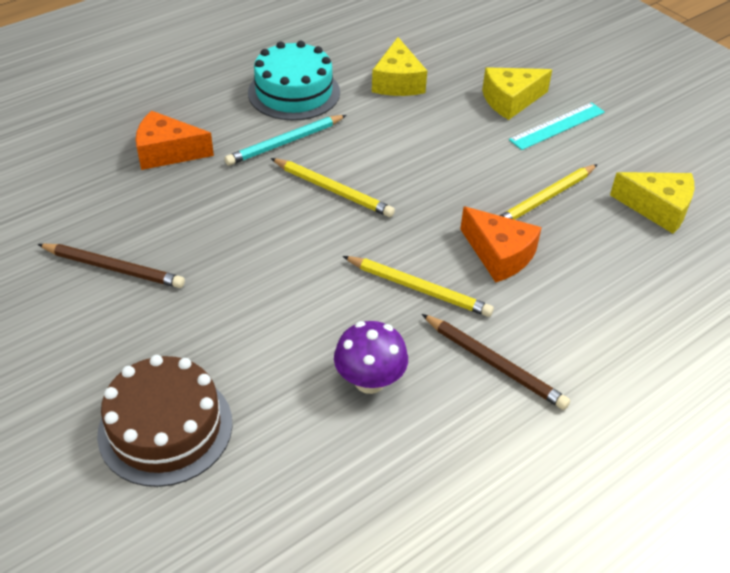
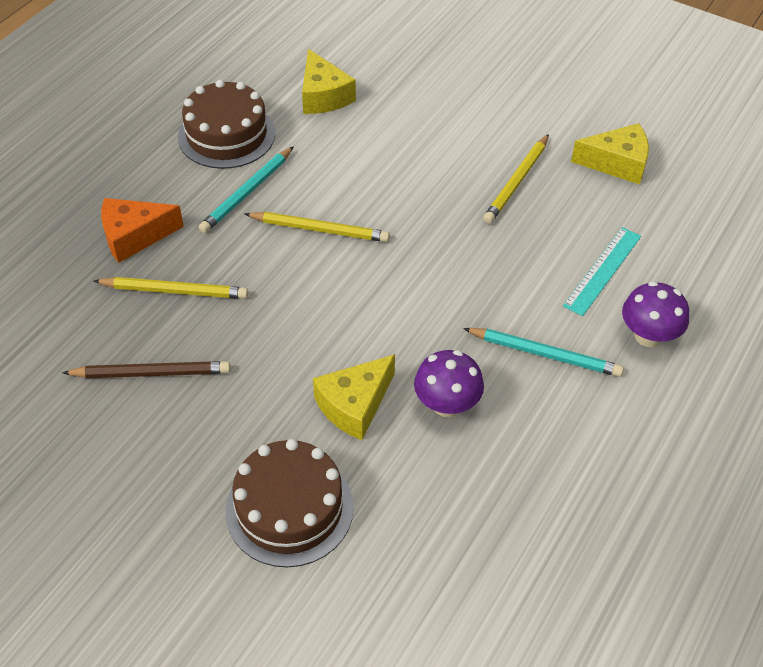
camera: 20 degrees left, 5 degrees up
(294, 92) = (226, 135): turquoise cake -> brown cake
(418, 288) = (447, 304): yellow pencil -> yellow pencil (174, 291)
(494, 364) = (545, 354): brown pencil -> turquoise pencil
(499, 254) = (501, 249): orange cheese -> none
(510, 100) = (440, 87): yellow cheese -> yellow cheese (355, 405)
(557, 126) = (494, 103): turquoise ruler -> turquoise ruler (603, 270)
(614, 379) = (648, 336): none -> purple mushroom

